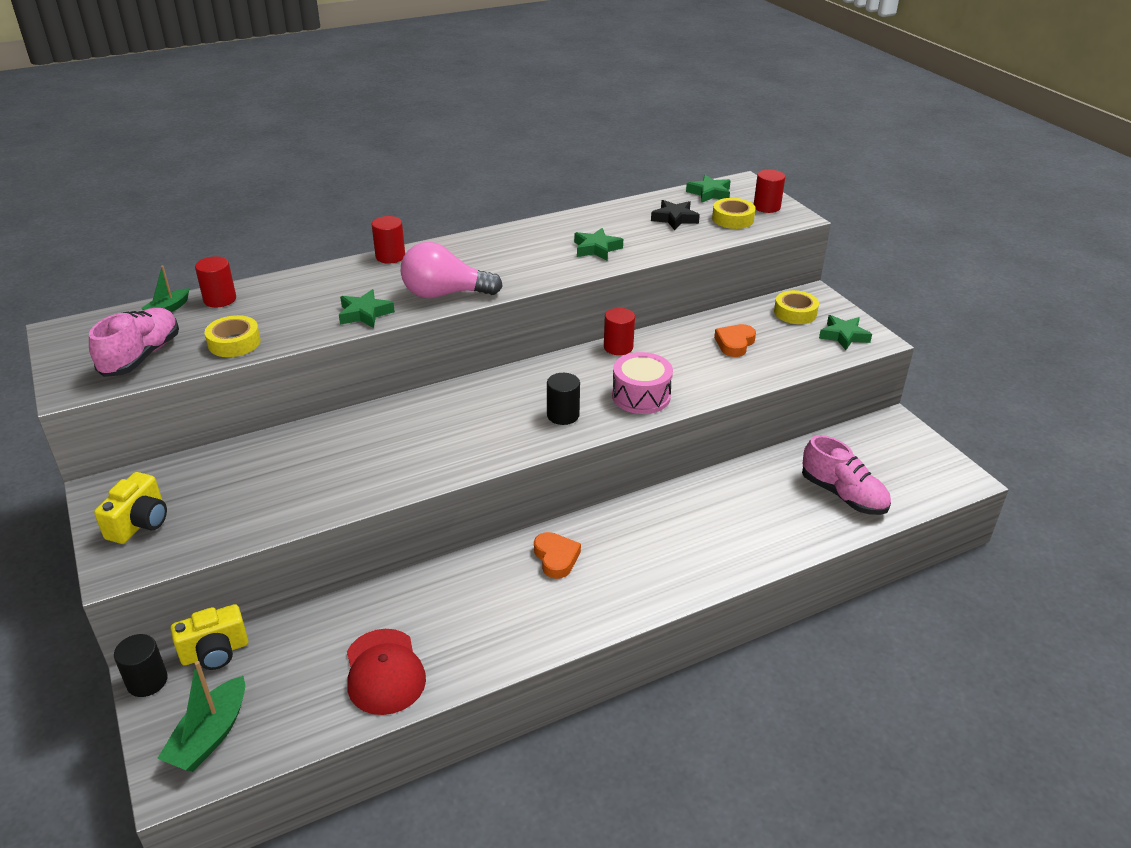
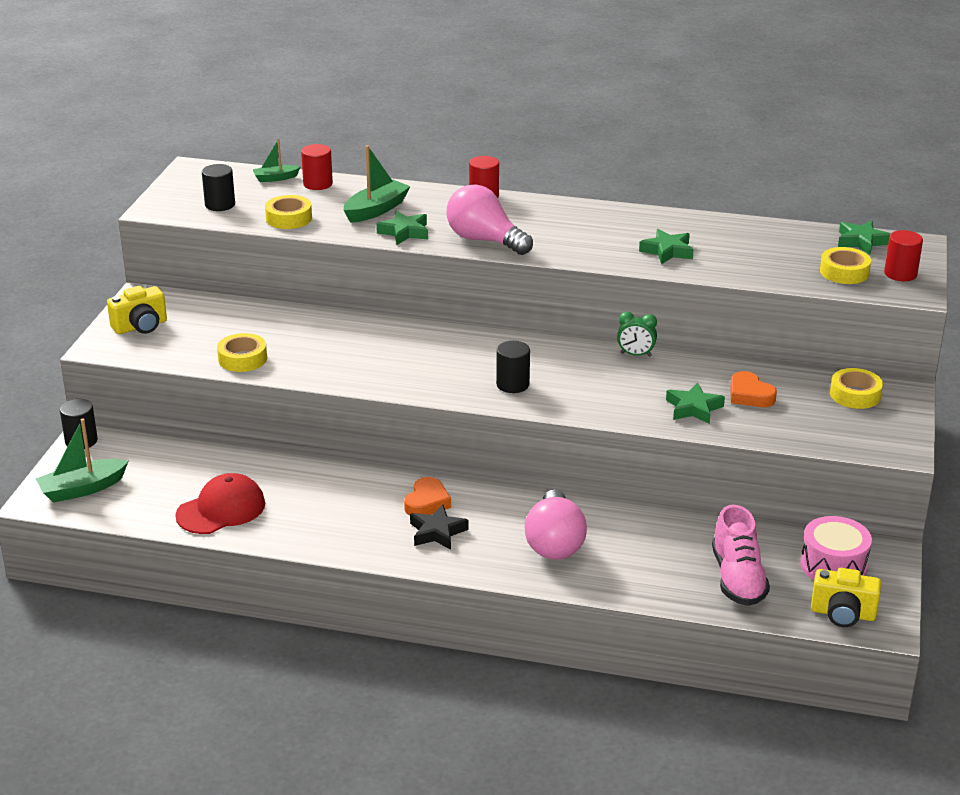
camera: 40 degrees right, 5 degrees down
(141, 356) = (220, 205): pink shoe -> black cylinder
(215, 652) = (136, 445): yellow camera -> yellow camera (842, 614)
(293, 506) = (242, 359): none -> yellow tape
(310, 303) = (376, 210): none -> green boat
(384, 672) = (221, 509): red cap -> red cap turned 150 degrees counterclockwise
(618, 347) = (635, 355): red cylinder -> green clock
(641, 396) = (598, 399): pink drum -> pink drum (833, 566)
(674, 218) = (785, 252): black star -> black star (437, 532)
(693, 538) = (554, 543): none -> pink light bulb
(734, 343) = (749, 395): orange heart -> orange heart turned 105 degrees counterclockwise
(843, 336) = (872, 433): green star -> green star (693, 408)

